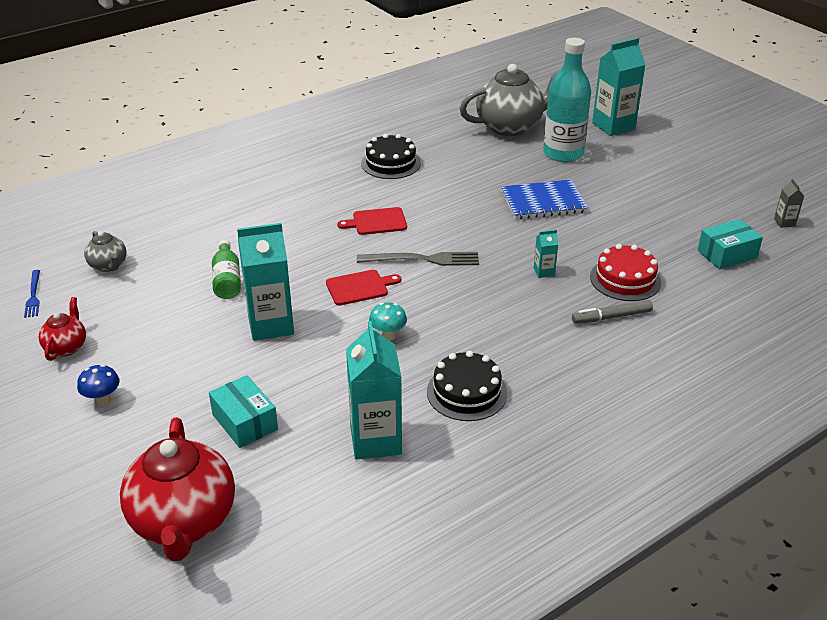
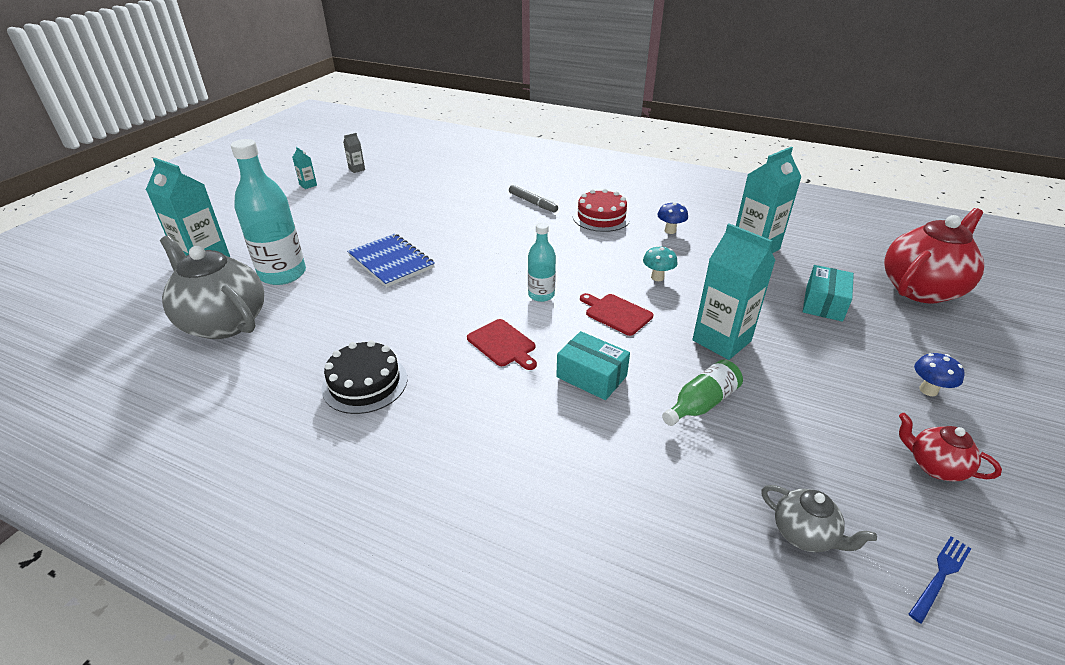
camera: 120 degrees left, 0 degrees up
(66, 347) = (934, 466): red teapot -> red teapot turned 60 degrees clockwise
(109, 265) = (804, 534): grey teapot -> grey teapot turned 105 degrees clockwise
(423, 259) = (541, 295): grey fork -> turquoise bottle
(466, 392) = (670, 231): black cake -> blue mushroom
(544, 272) = (503, 237): turquoise carton -> turquoise carton (308, 185)
(625, 279) = (482, 206): red cake -> red cake (601, 217)
(727, 254) = (416, 181): turquoise box -> turquoise box (591, 376)

